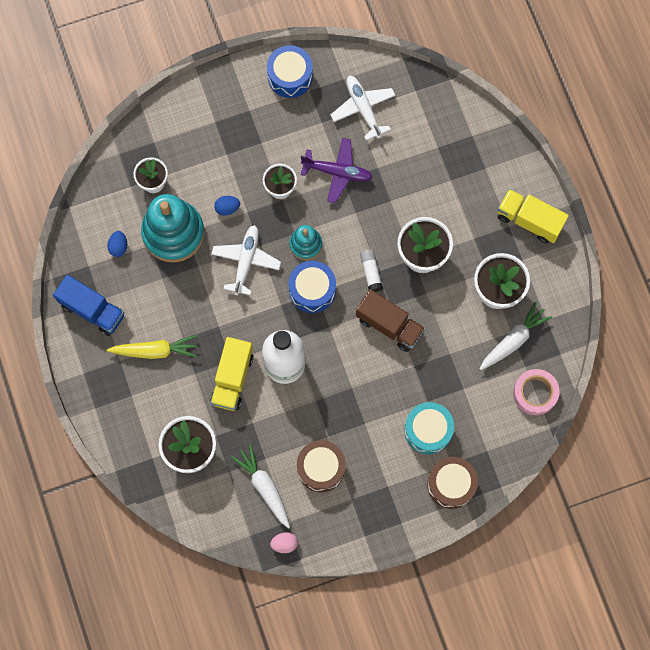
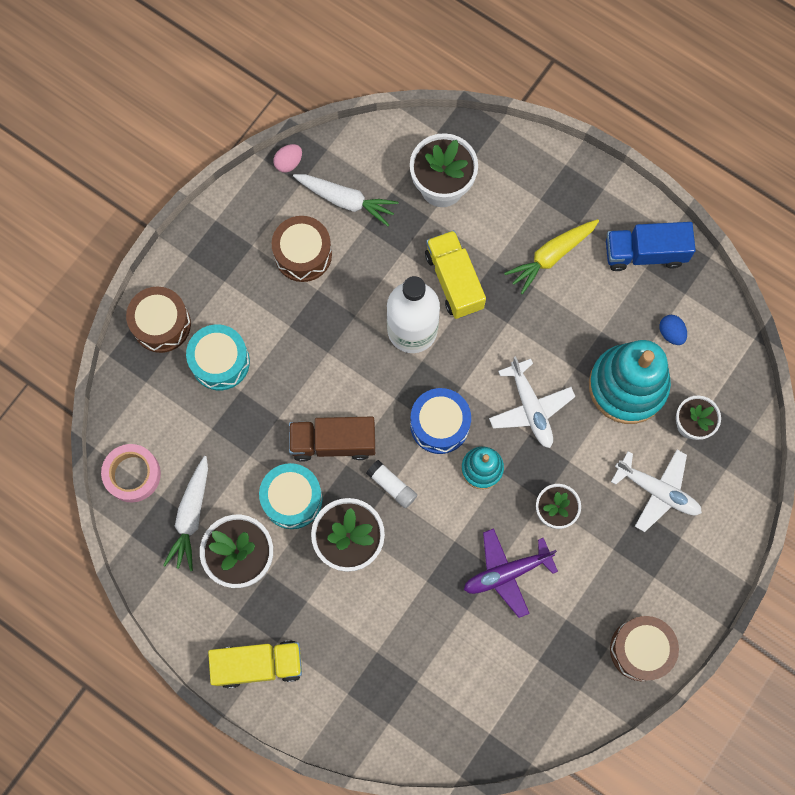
camera: 145 degrees right, 0 degrees up
(227, 208) = (593, 451): blue egg -> none
(290, 76) = (640, 649): blue drum -> brown drum
(363, 108) = (532, 669): white plane -> white plane (657, 491)
(440, 307) = (292, 499): none -> turquoise drum

